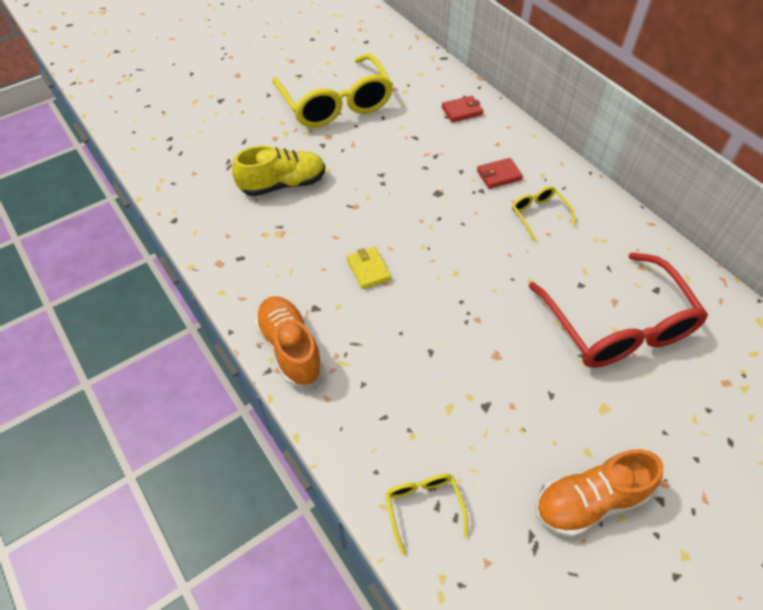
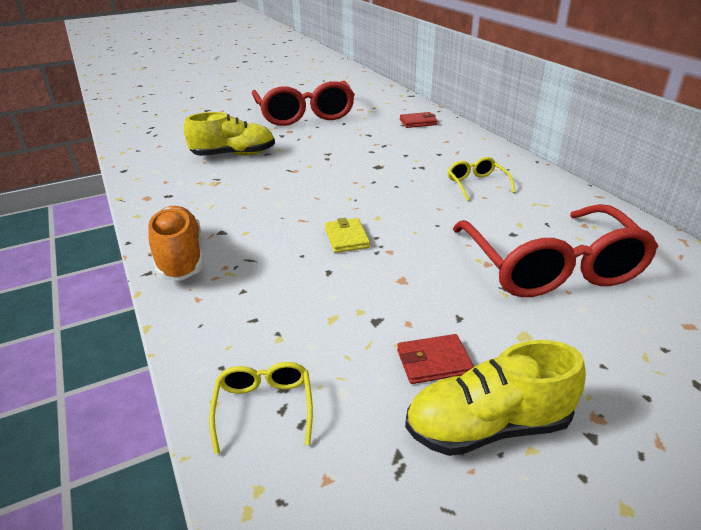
camera: 10 degrees right, 20 degrees down
(336, 104) = (305, 115): yellow glasses -> red glasses
(368, 269) = (288, 209): yellow wallet -> yellow wallet (347, 238)
(499, 175) = (442, 159): red wallet -> red wallet (433, 362)
(589, 501) = (487, 426): orange shoe -> yellow shoe

